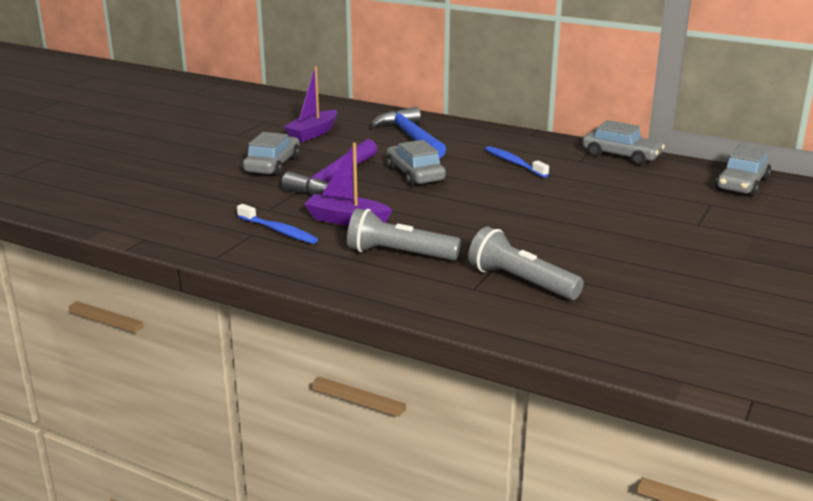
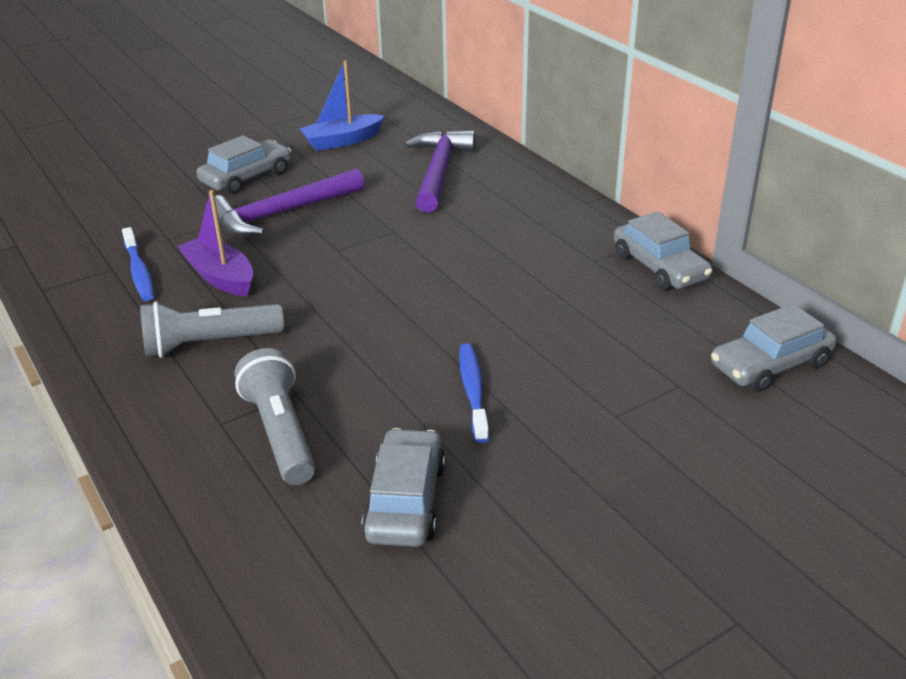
camera: 30 degrees right, 10 degrees up
(313, 133) = (342, 141): purple boat -> blue boat
(399, 254) = (209, 344): grey flashlight -> grey flashlight turned 60 degrees counterclockwise
(411, 137) = (438, 172): blue hammer -> purple hammer
(415, 174) = (372, 230): grey car -> grey car (405, 501)
(514, 163) = (507, 243): blue toothbrush -> blue toothbrush (473, 391)

